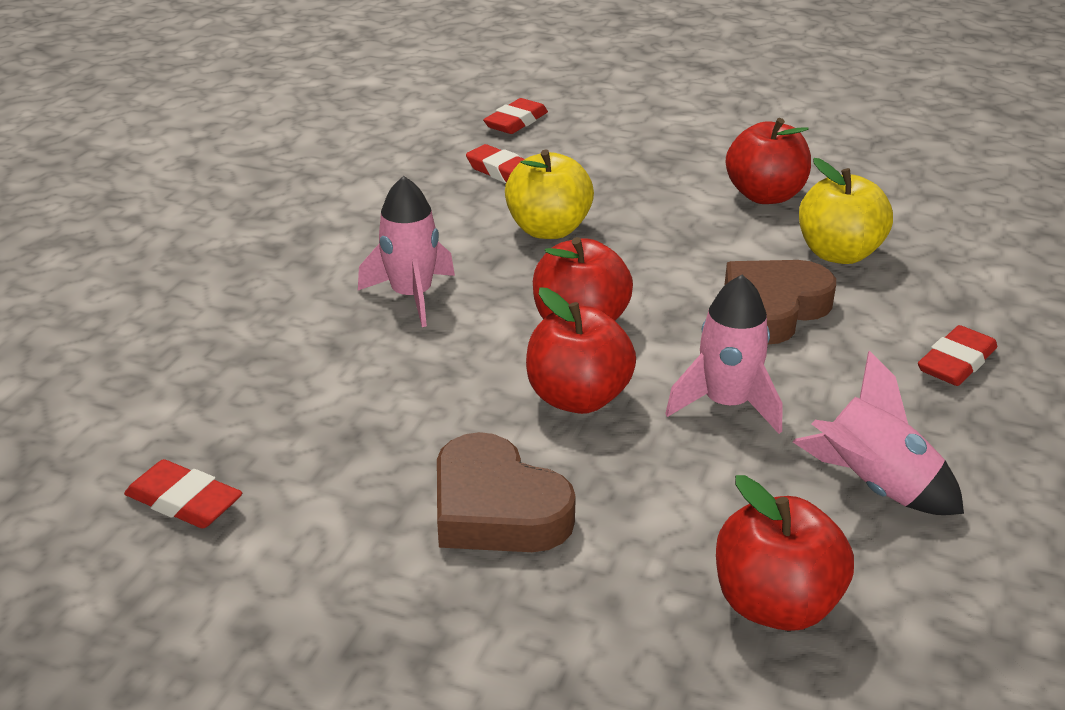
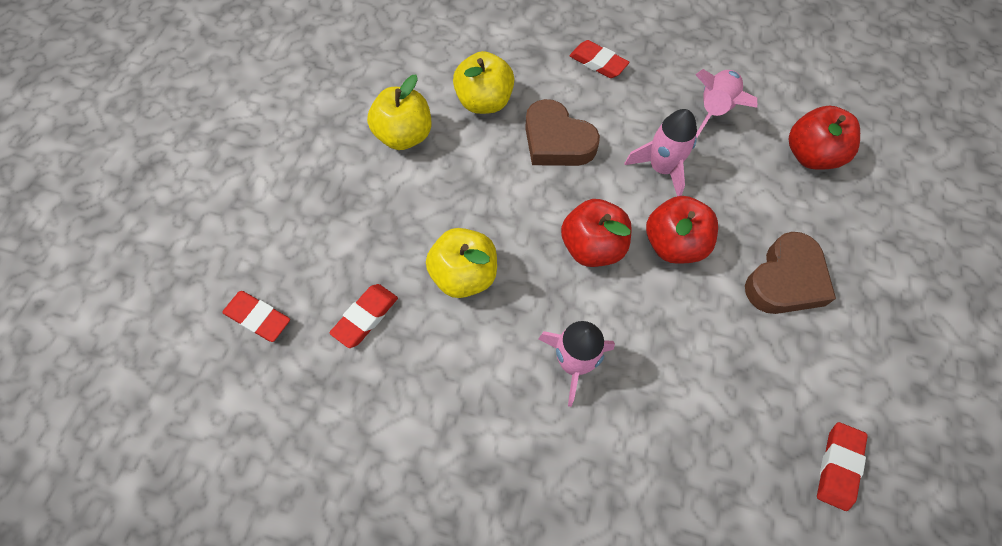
camera: 95 degrees left, 30 degrees up
(765, 196) = (404, 136): red apple -> yellow apple

